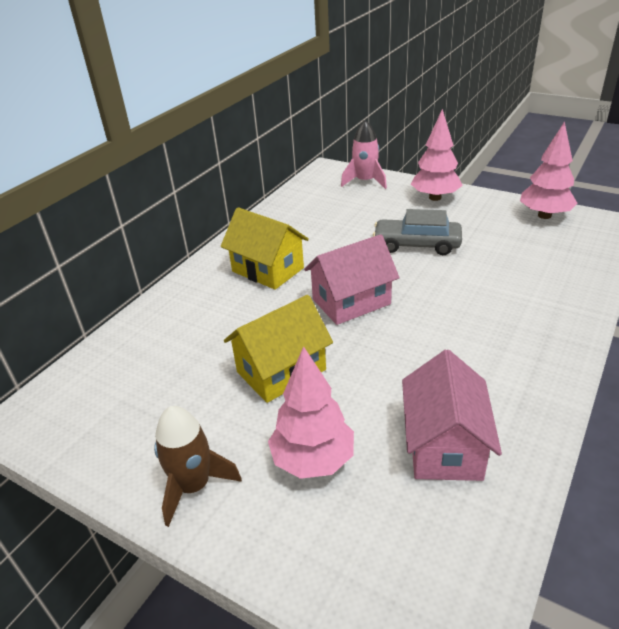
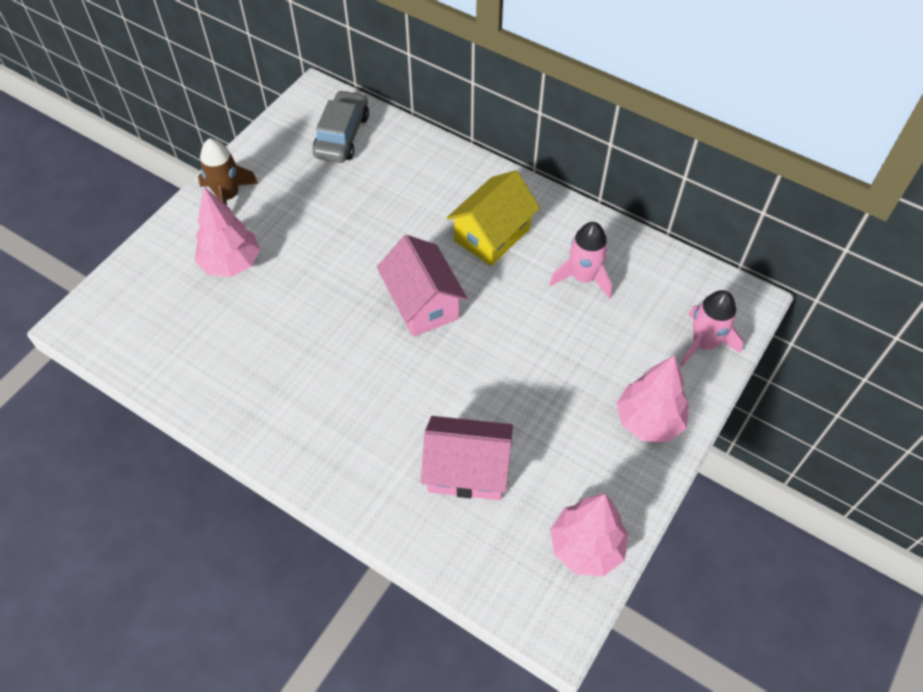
camera: 90 degrees right, 20 degrees up
(281, 371) = (332, 245): yellow house -> none
(312, 225) = (583, 277): none -> pink rocket
(417, 245) = (526, 379): grey car -> grey car (342, 135)
(444, 445) = (222, 348): pink house -> pink house (467, 470)

